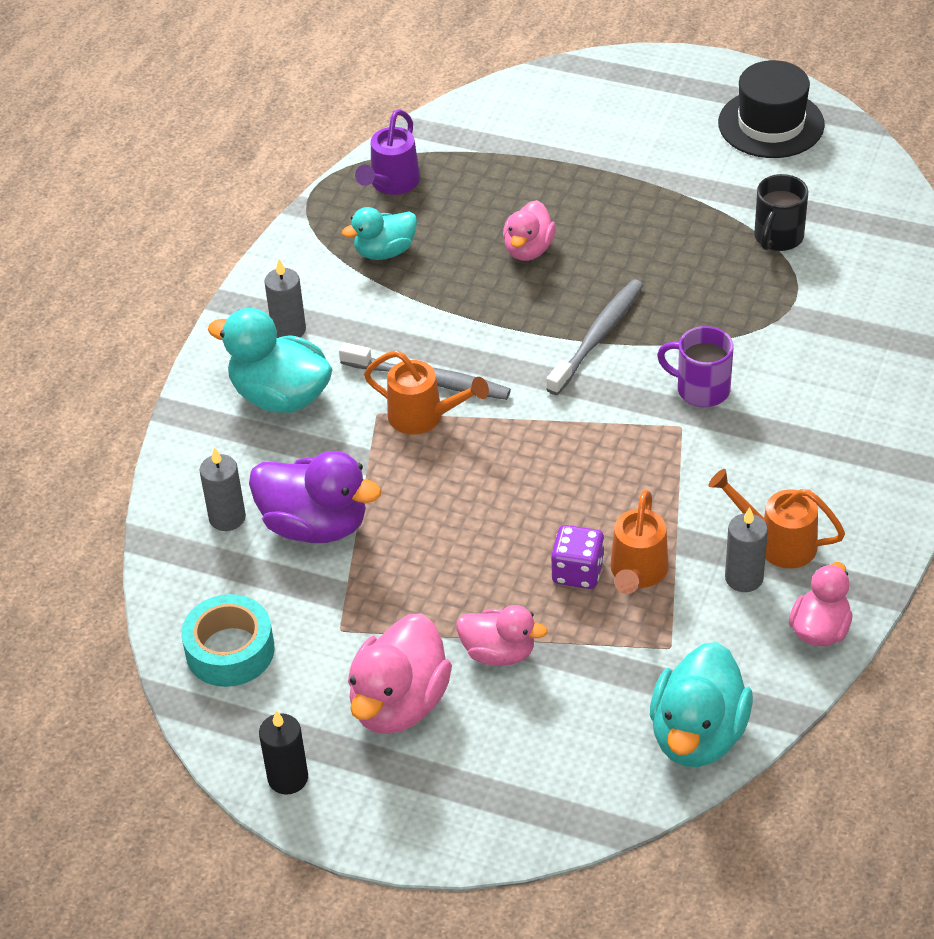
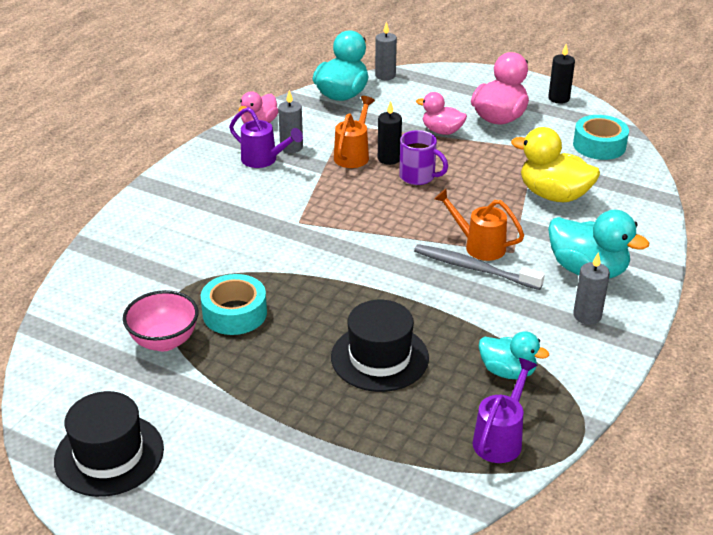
camera: 175 degrees left, 10 degrees down
(227, 518) = (613, 204): grey candle -> grey candle (385, 75)
(315, 525) = (553, 195): purple duck -> yellow duck
(385, 251) = (507, 371): turquoise duck -> turquoise duck turned 45 degrees clockwise
(528, 249) = (379, 357): pink duck -> black hat
(577, 572) = (389, 158): purple dice -> black candle
(597, 337) = (340, 283): grey toothbrush -> none
(700, 389) = (276, 241): purple mug -> purple mug (418, 177)
(712, 281) = (235, 313): none -> turquoise tape
(777, 238) = (164, 341): black mug -> pink bowl
(778, 543) = (263, 160): orange watering can -> purple watering can

